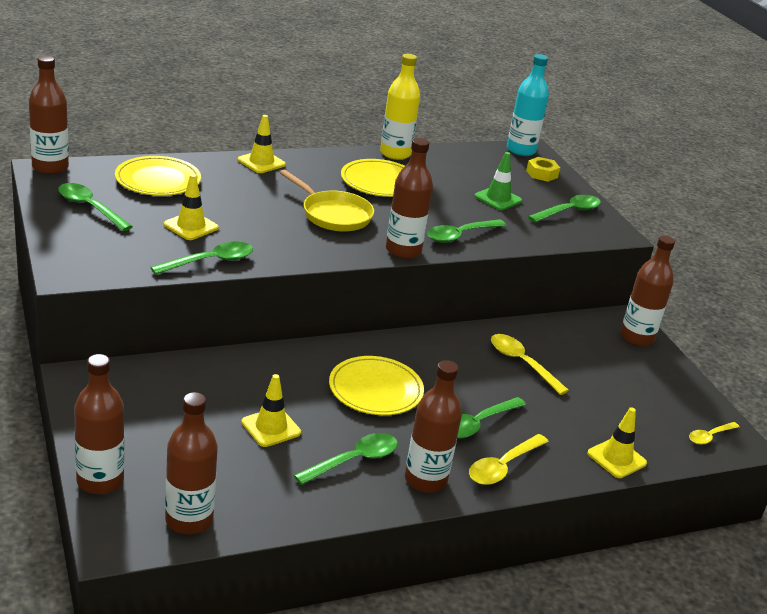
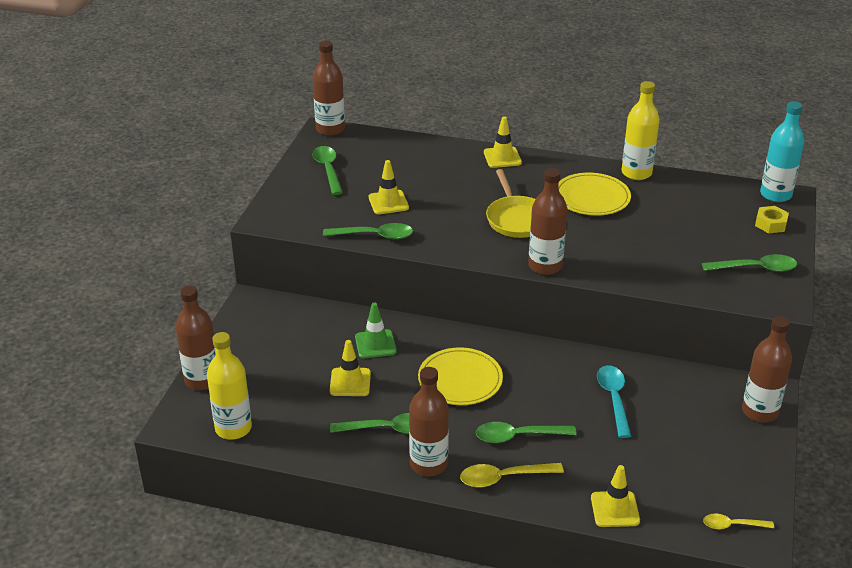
camera: 40 degrees right, 5 degrees up
(158, 180) = (401, 157): yellow plate -> none
(189, 520) = (233, 428): brown bottle -> yellow bottle
(460, 235) = (614, 265): green spoon -> none
(498, 199) = (693, 239): green traffic cone -> green traffic cone (375, 344)
(521, 363) = (613, 399): yellow spoon -> turquoise spoon

